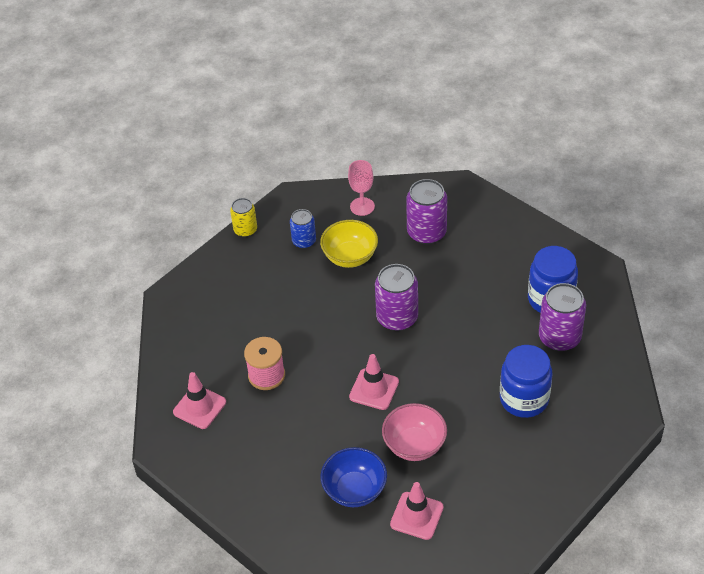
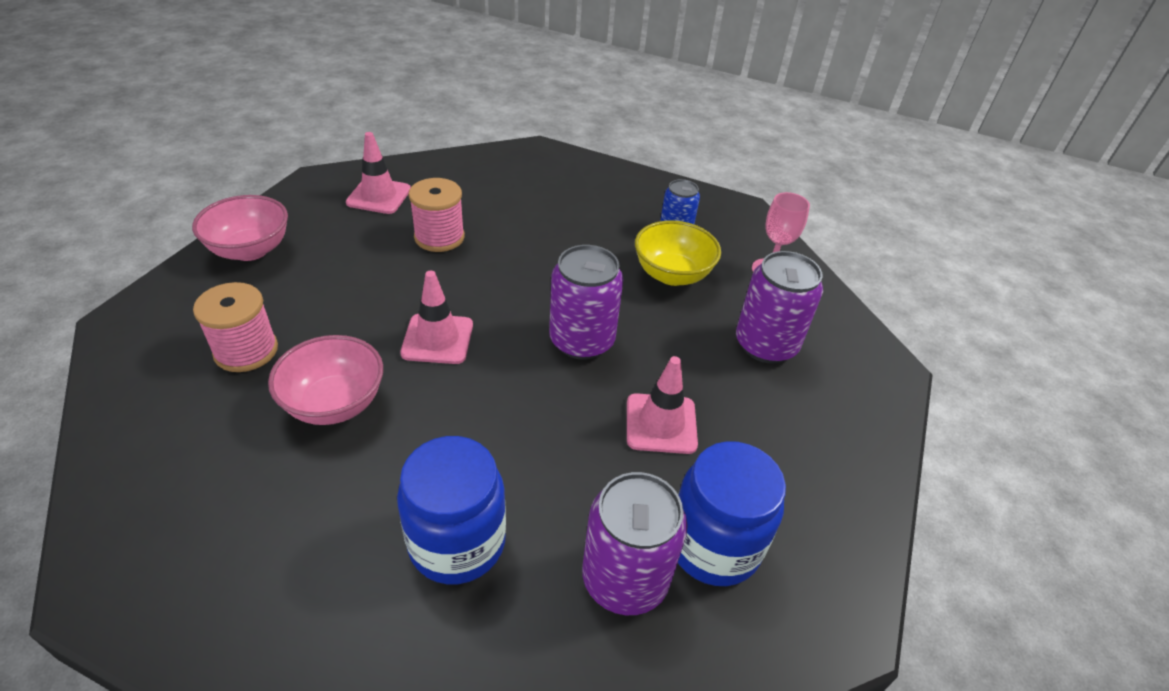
camera: 65 degrees right, 5 degrees down
(244, 490) = (250, 250): none -> pink bowl
(245, 230) = (666, 183): yellow can -> none
(354, 490) = (246, 351): blue bowl -> pink spool
(416, 516) = (190, 431): pink traffic cone -> pink traffic cone (661, 424)

